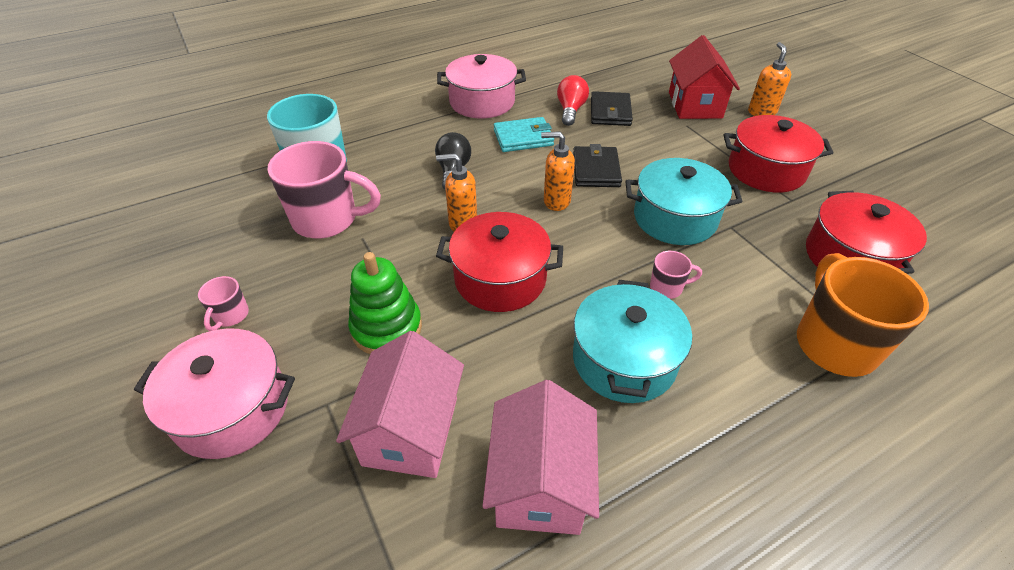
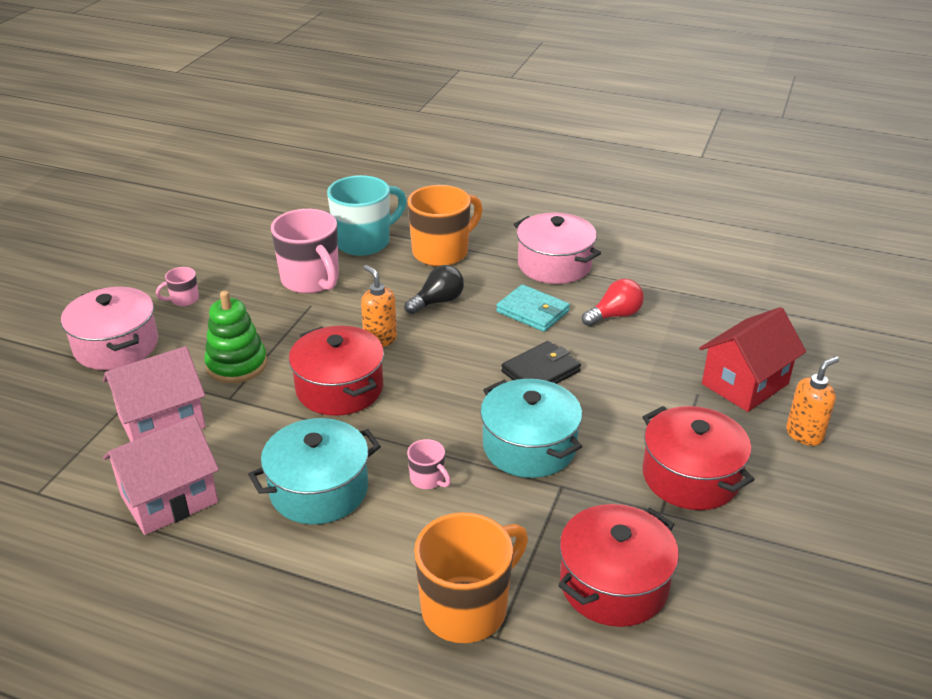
camera: 50 degrees right, 10 degrees down
(393, 137) = (442, 252): none -> orange mug
(556, 201) = (467, 371): orange soap dispenser -> none
(610, 112) = (648, 338): black wallet -> none

